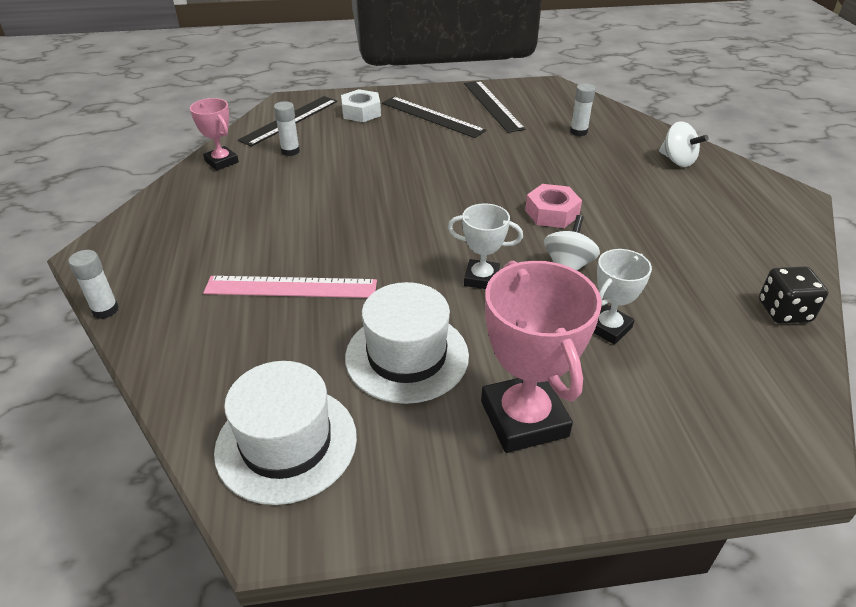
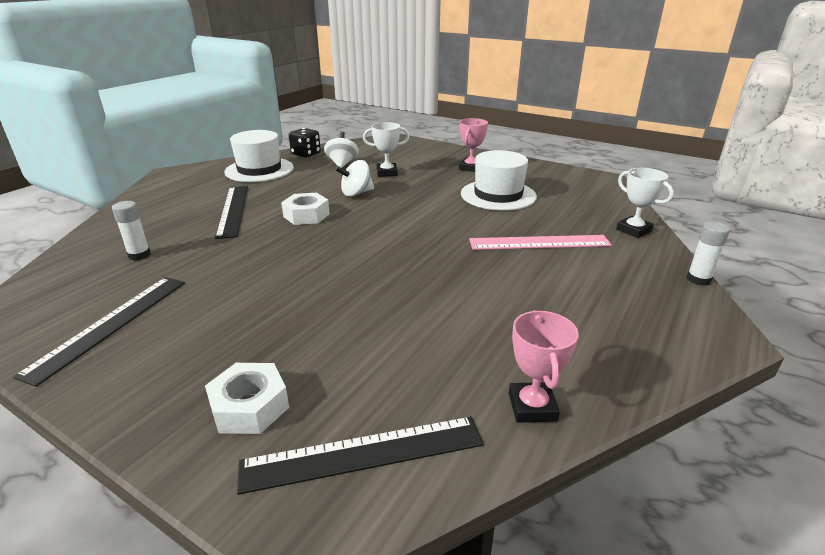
camera: 140 degrees left, 10 degrees down
(286, 443) = (585, 192): white hat -> white hat (259, 170)
(290, 151) = (426, 377): white glue stick -> none
(291, 287) = (539, 242): pink ruler -> pink ruler turned 45 degrees counterclockwise
(432, 117) = (195, 344): black ruler -> black ruler (233, 210)
(481, 278) = (412, 205): white trophy -> white trophy (633, 230)
(524, 419) = (470, 168): pink trophy -> pink trophy, size x0.57
(552, 213) = (306, 215): pink nut -> white nut
(677, 161) = (156, 208): white spinning top -> white spinning top (342, 164)

